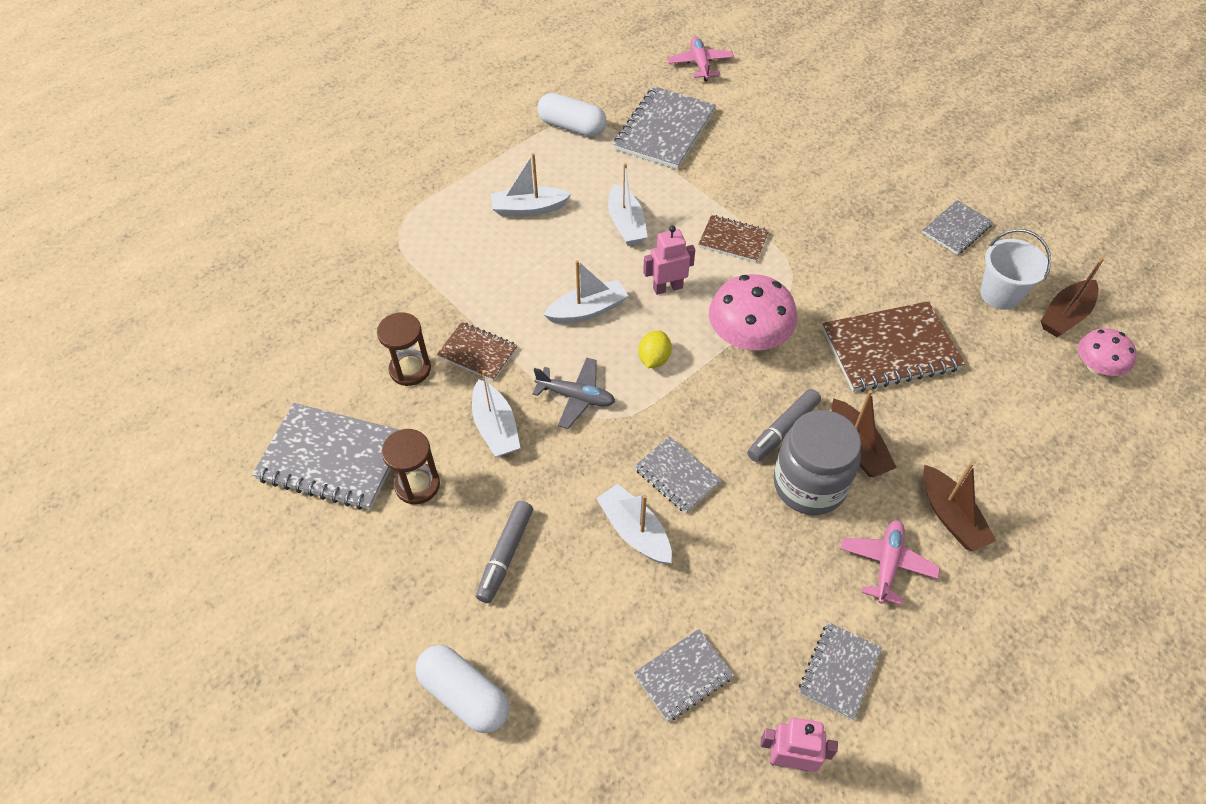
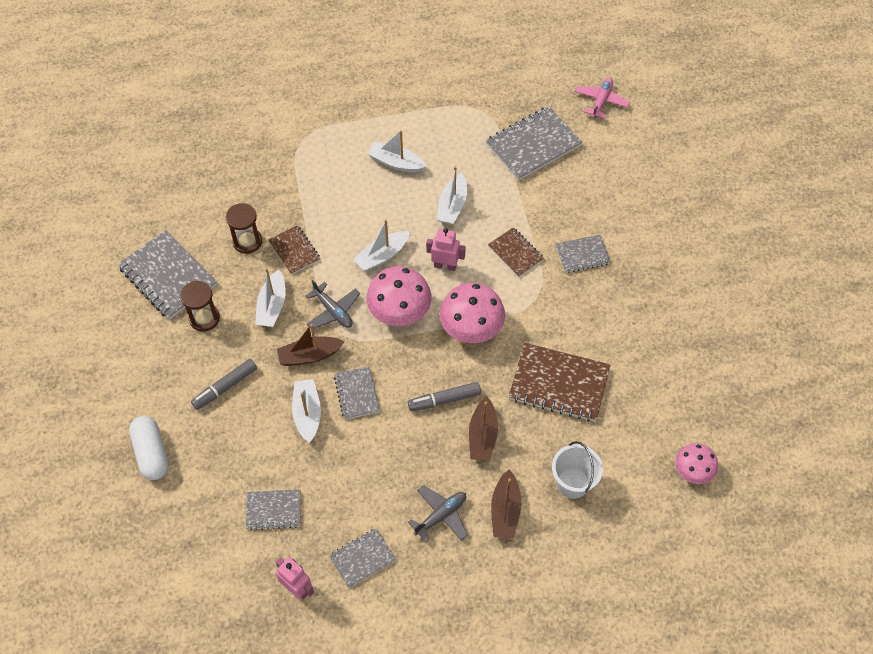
camera: 30 degrees right, 5 degrees up
(572, 126) = (470, 112): white capsule -> none
(587, 310) = (382, 256): white boat -> white boat turned 135 degrees clockwise
(654, 359) = (399, 311): yellow lemon -> pink mushroom
(809, 485) = (433, 443): grey jar -> none
(887, 564) = (441, 516): pink plane -> grey plane
(956, 229) = (682, 323): grey notebook -> grey notebook (582, 255)
(1000, 294) = (671, 385): white bucket -> white bucket (573, 483)
(1065, 315) = (704, 424): brown boat -> brown boat (309, 355)

